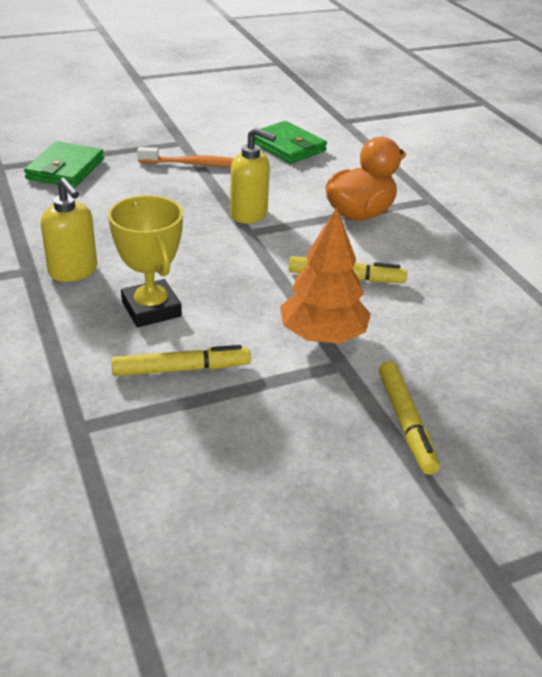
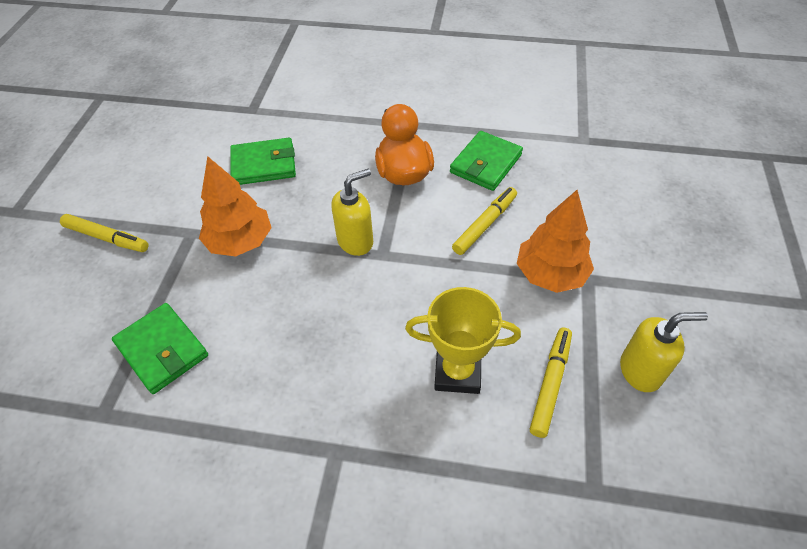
camera: 55 degrees left, 15 degrees up
(73, 271) = (362, 412): yellow soap dispenser -> yellow soap dispenser (640, 371)
(194, 164) = (240, 241): orange toothbrush -> orange tree
(405, 422) = (664, 276): yellow marker -> yellow marker (107, 238)
(431, 256) = (485, 164): none -> green wallet

